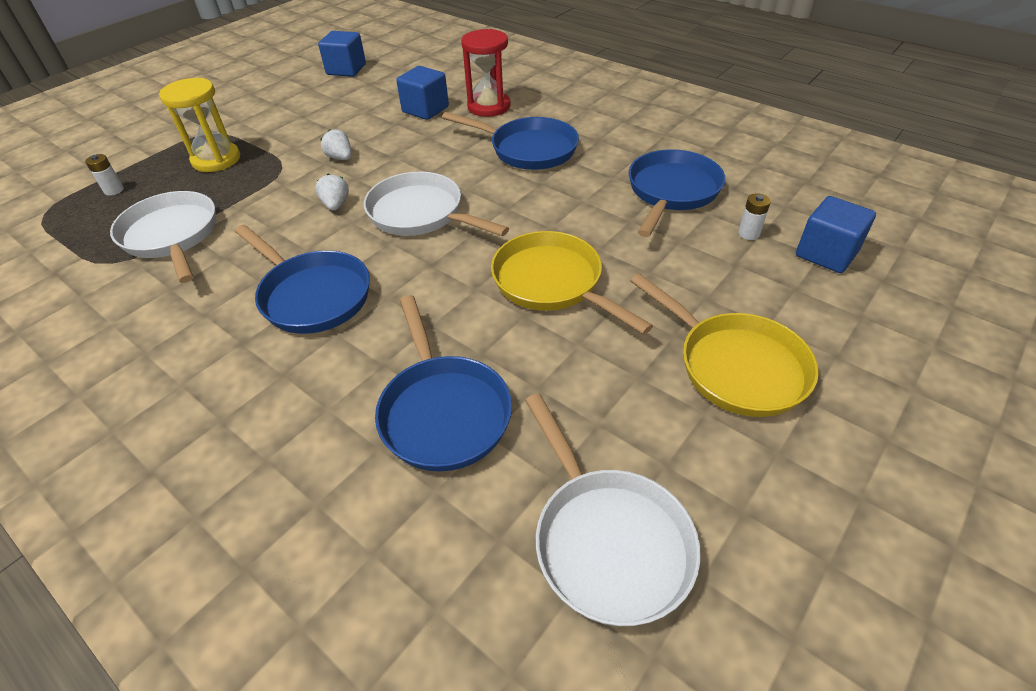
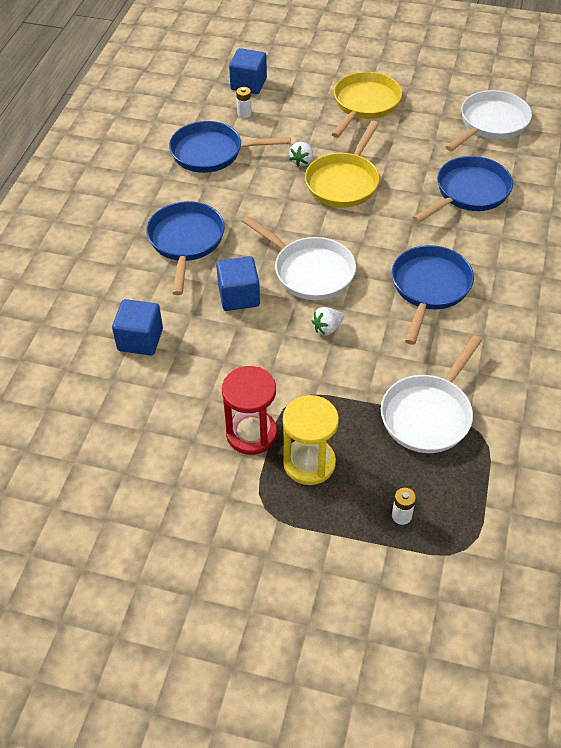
camera: 115 degrees left, 5 degrees up
(340, 158) = (258, 362): white strawberry -> white strawberry (302, 161)
(346, 70) = (64, 461): blue cube -> blue cube (239, 296)
(421, 214) = (309, 271): white pan -> white pan turned 60 degrees counterclockwise
(489, 106) = (116, 294): red hourglass -> red hourglass (251, 434)

